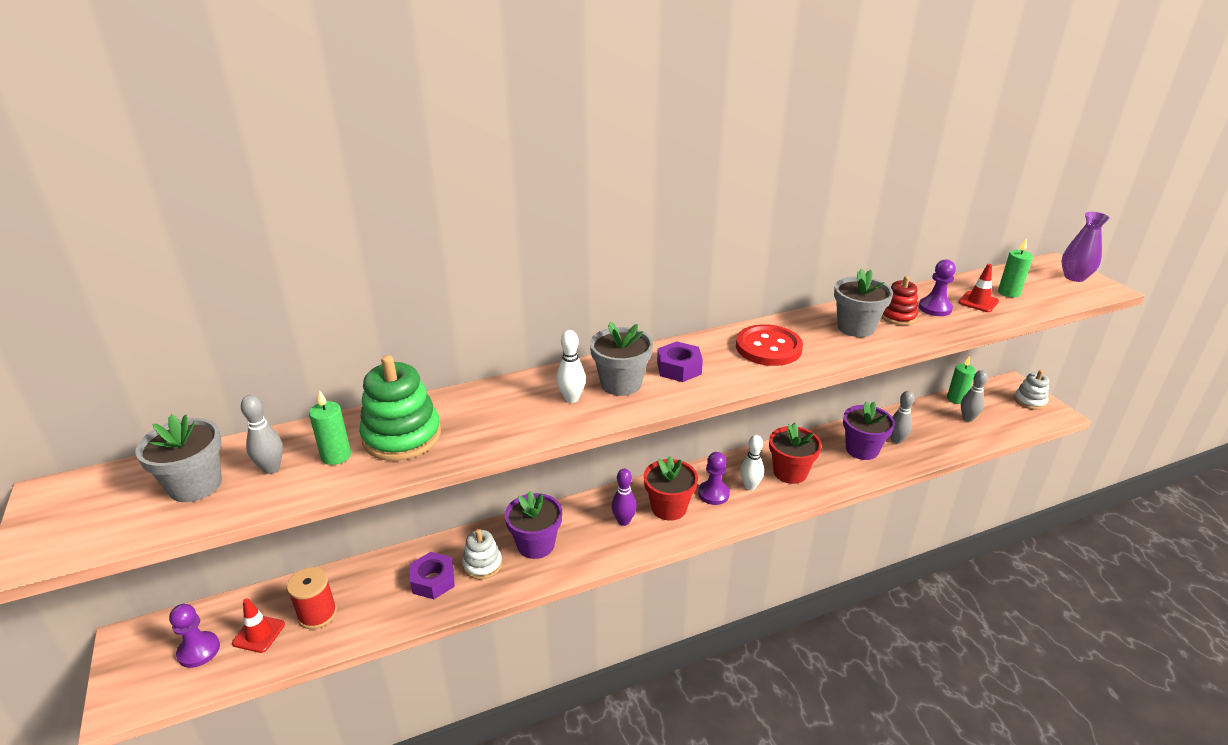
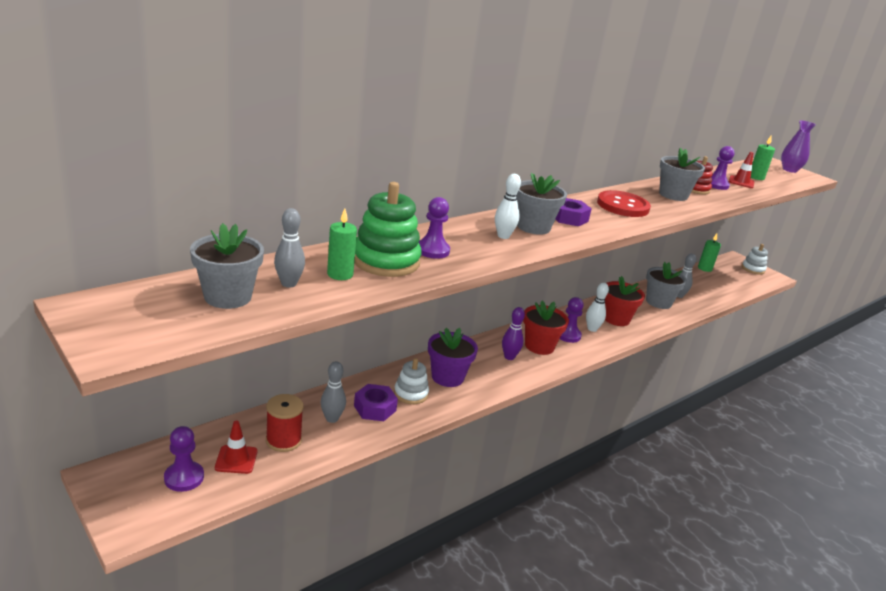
camera: 20 degrees left, 5 degrees down
(468, 421) = (432, 250): none -> purple pawn
(862, 449) = (658, 302): purple flower pot -> grey flower pot
(967, 418) = (718, 281): grey bowling pin -> grey bowling pin (332, 418)

